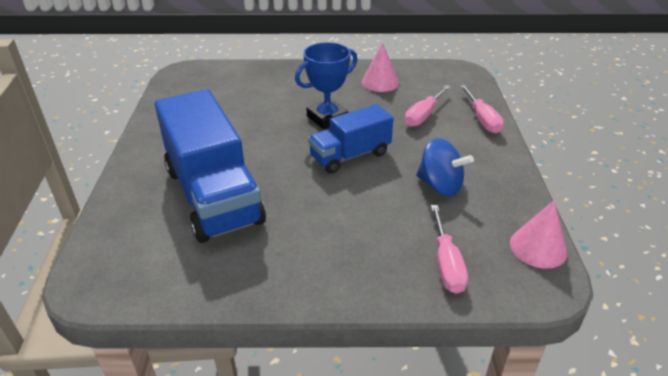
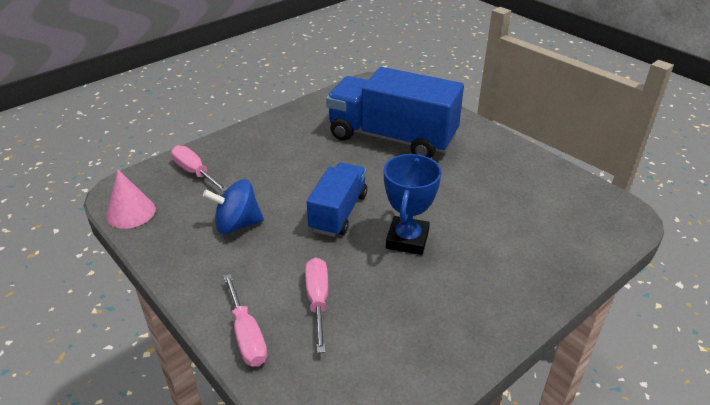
camera: 140 degrees right, 0 degrees up
(380, 82) = (421, 330): pink cone -> none
(482, 119) = (246, 335): pink screwdriver -> pink screwdriver turned 150 degrees counterclockwise

